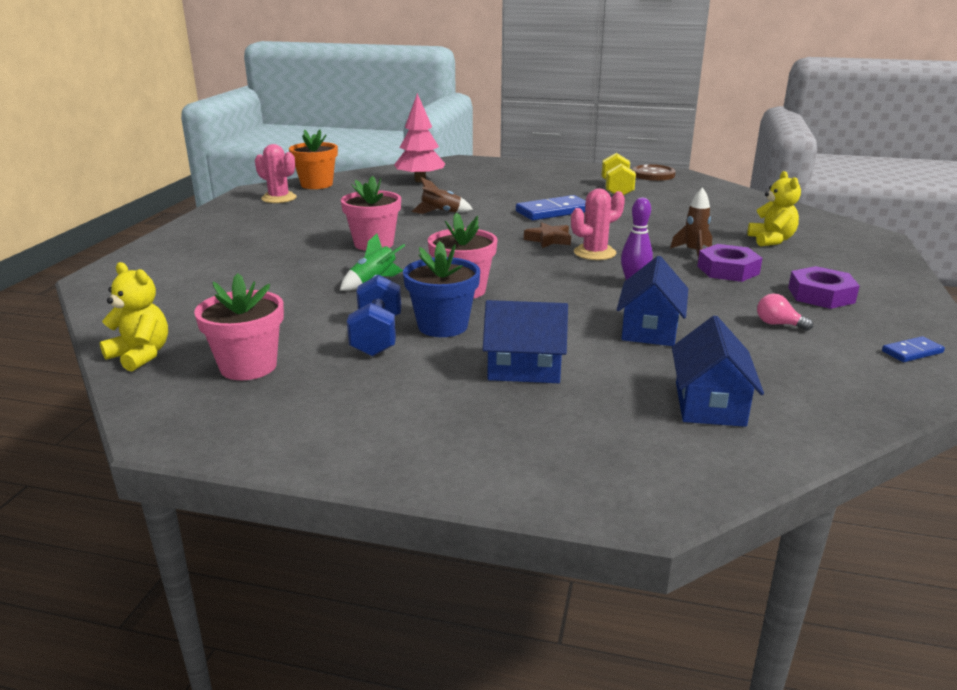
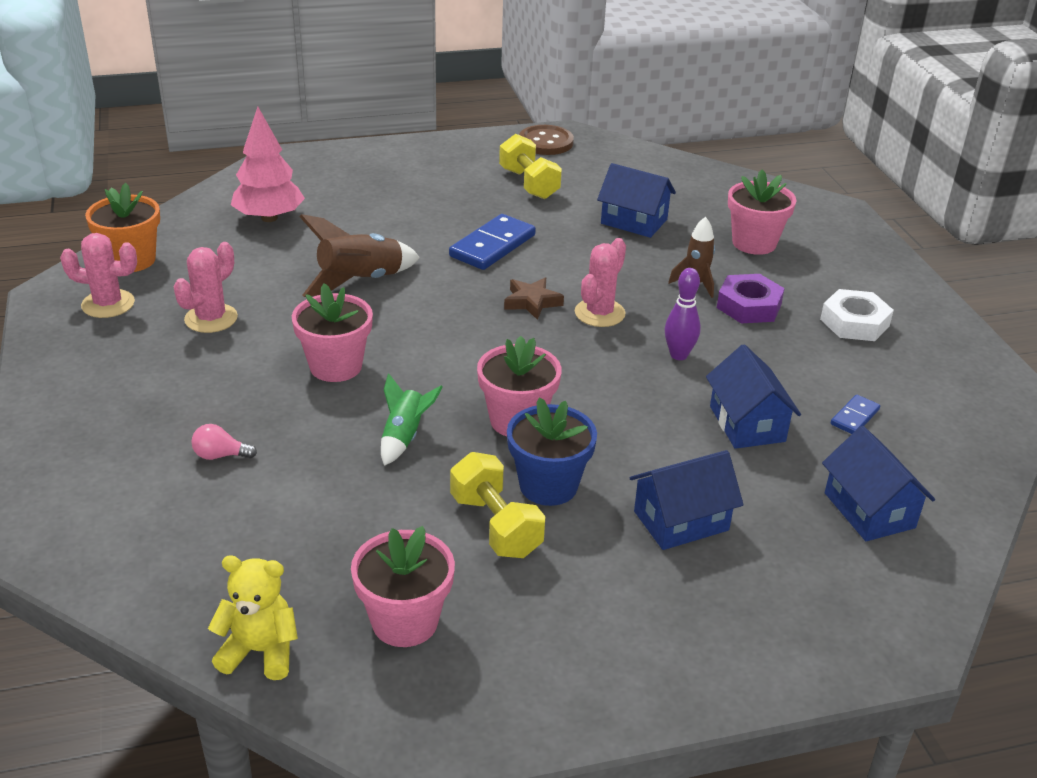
camera: 30 degrees left, 10 degrees up
(327, 212) = (211, 318): none -> pink cactus
(377, 336) = (496, 526): blue dumbbell -> yellow dumbbell
(441, 212) = (360, 281): brown rocket -> brown rocket, size x1.62
(678, 216) = (634, 221): none -> blue house
(771, 240) = (754, 243): yellow teddy bear -> pink flower pot
(778, 324) = (848, 379): pink light bulb -> pink light bulb (220, 455)
(821, 295) = (854, 322): purple nut -> white nut
(912, 352) = (973, 383): blue domino -> blue domino (854, 417)

